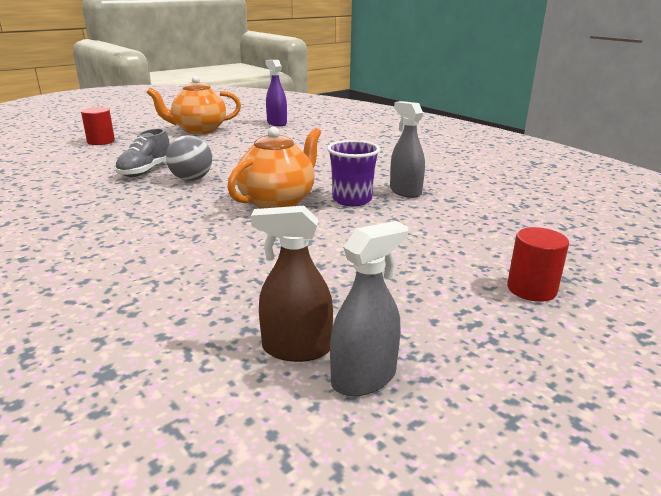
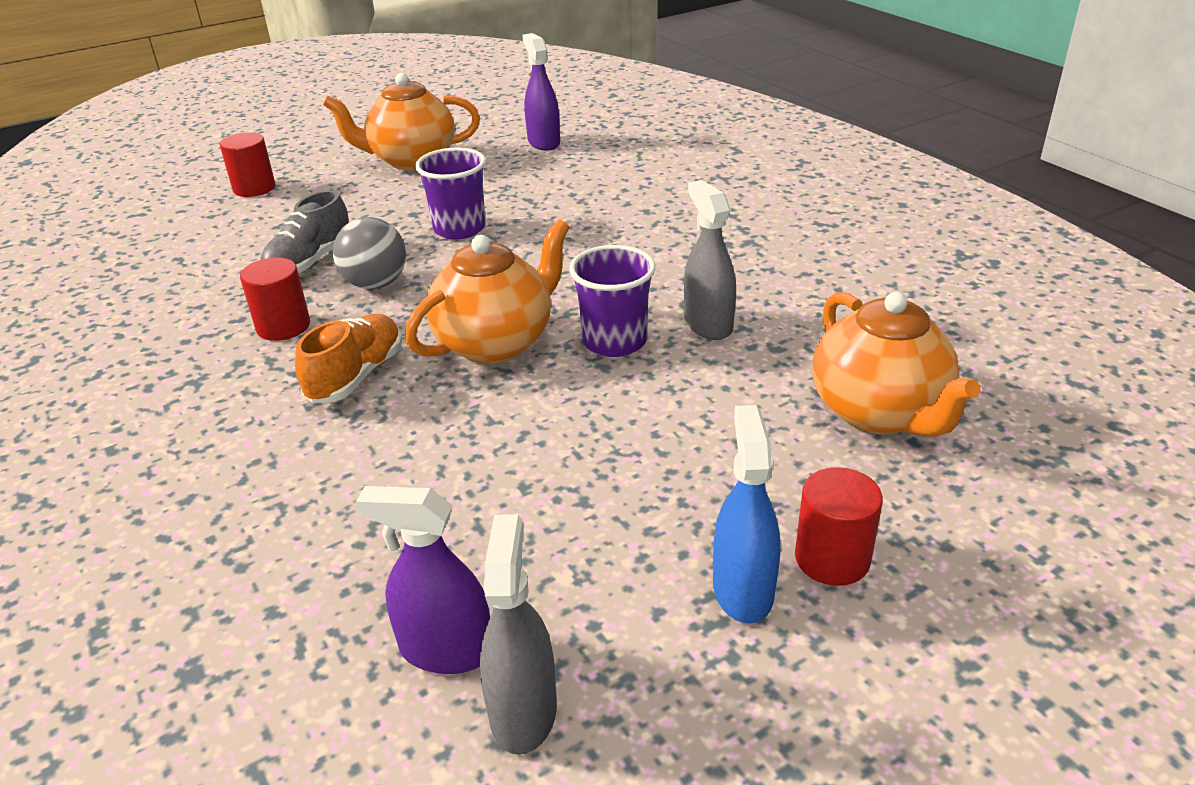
camera: 10 degrees right, 10 degrees up
(135, 198) = (283, 326): none -> red cylinder
(191, 219) = (356, 376): none -> orange shoe
(237, 156) = (459, 229): none -> purple cup
(296, 349) = (446, 650): brown spray bottle -> purple spray bottle
(364, 378) = (523, 711): grey spray bottle -> grey spray bottle turned 60 degrees counterclockwise
(484, 307) = (743, 590): none -> blue spray bottle
(524, 225) = (879, 413): none -> orange teapot

